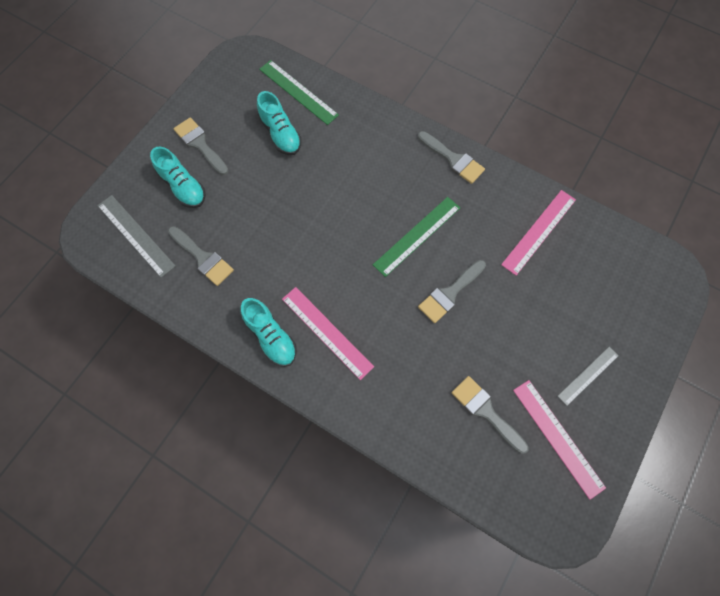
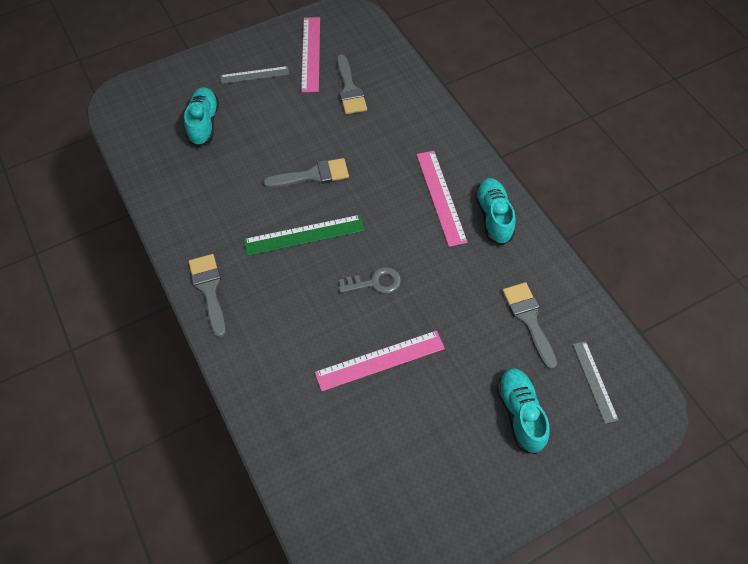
camera: 150 degrees left, 10 degrees down
(136, 235) = (594, 381): grey ruler -> grey ruler, size x0.65
(200, 144) = (477, 461): grey brush -> none
(280, 134) = (373, 422): turquoise shoe -> turquoise shoe (204, 123)
(298, 92) = (318, 472): green ruler -> none
(337, 226) = (375, 282): none -> grey key
(539, 231) = (192, 184): pink ruler -> pink ruler (380, 360)

